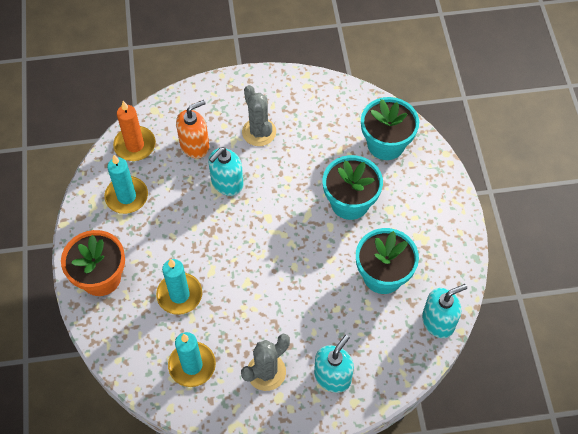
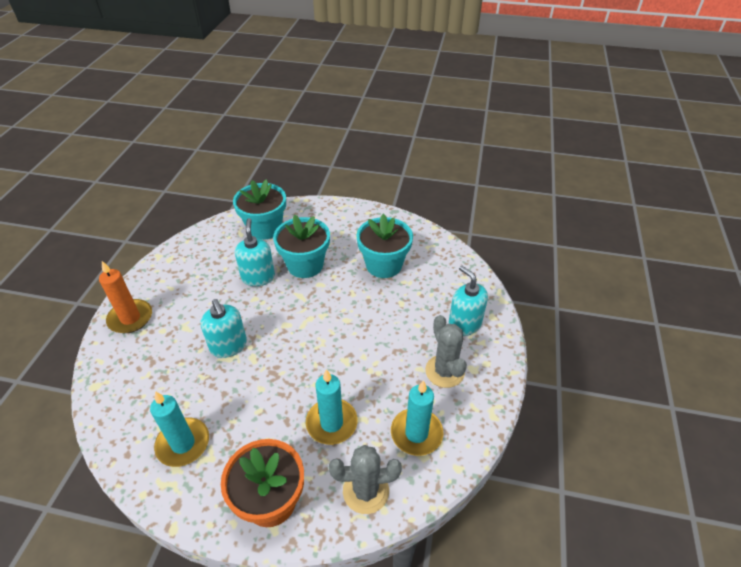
camera: 70 degrees left, 15 degrees down
(135, 145) = (124, 417): orange candle -> orange candle (130, 318)
(195, 145) = (166, 361): orange soap dispenser -> none
(259, 132) = (191, 305): grey cactus -> grey cactus (366, 491)
(438, 322) = (438, 246): turquoise soap dispenser -> turquoise soap dispenser (258, 277)

